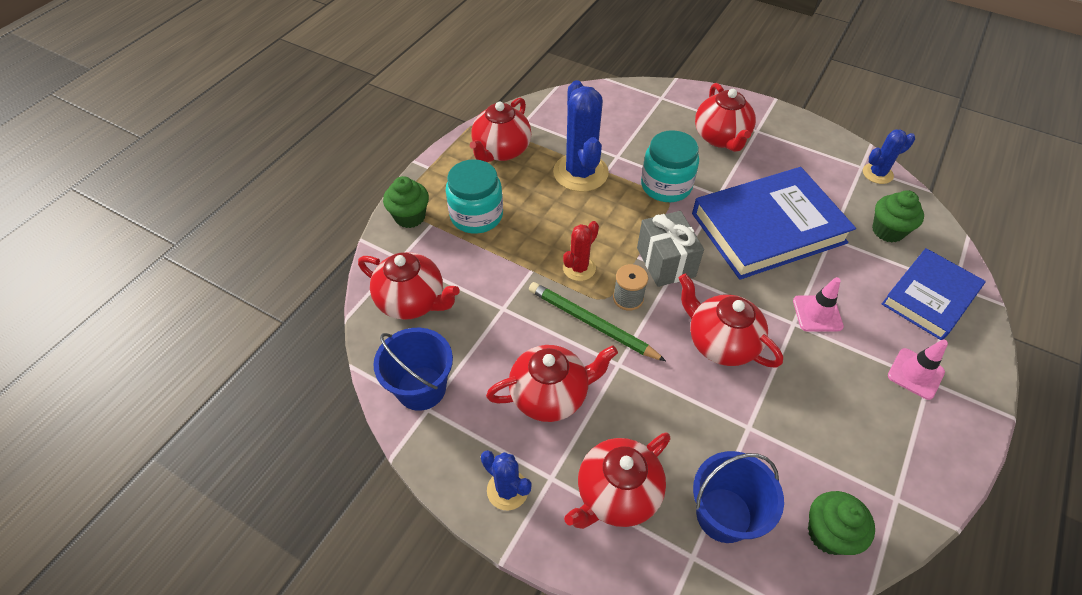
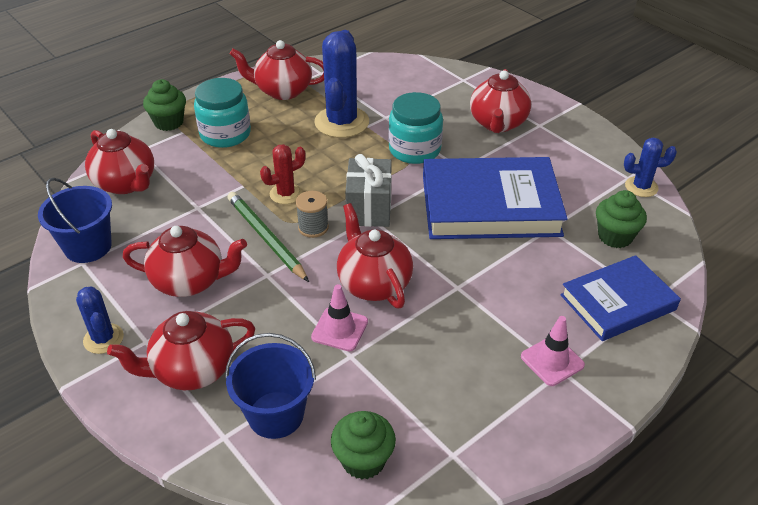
camera: 20 degrees right, 10 degrees down
(501, 151) = (282, 91): red teapot -> red teapot turned 45 degrees clockwise
(817, 313) = (487, 285): pink traffic cone -> pink traffic cone (339, 329)

